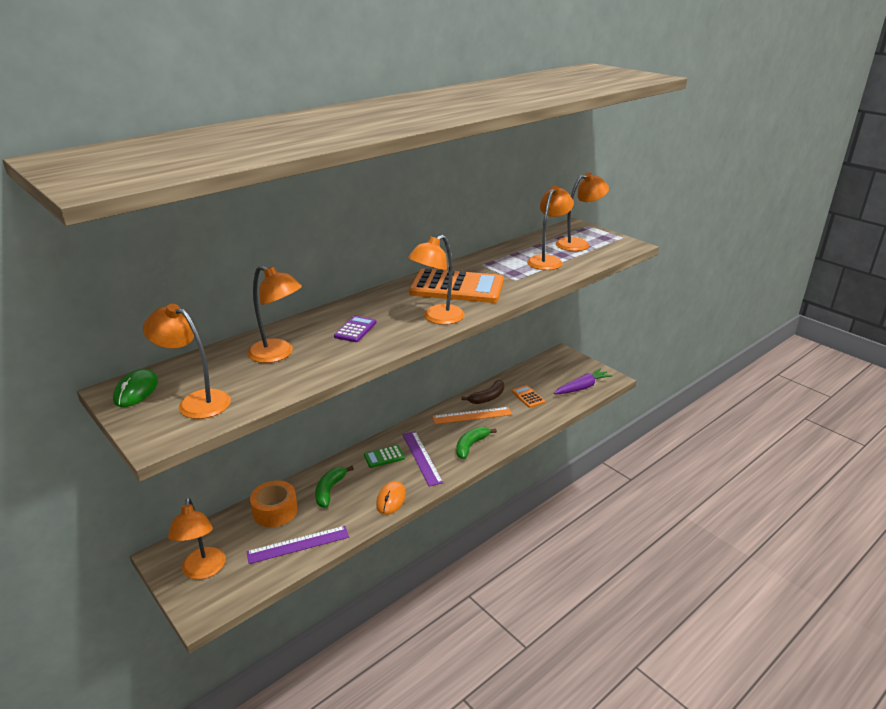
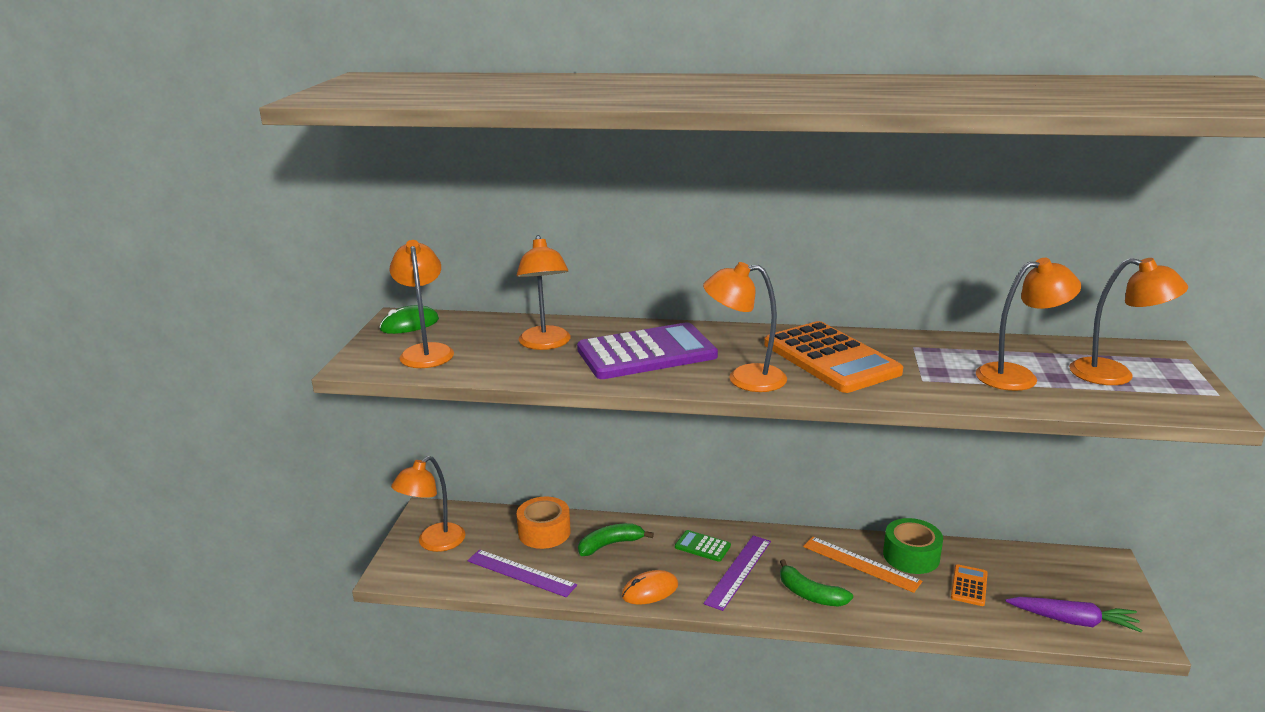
camera: 50 degrees right, 5 degrees down
(355, 329) = (646, 353): purple calculator -> purple calculator, size x2.21
(471, 446) = (810, 594): green banana -> green banana turned 135 degrees counterclockwise
(487, 398) = (911, 556): brown banana -> green tape

